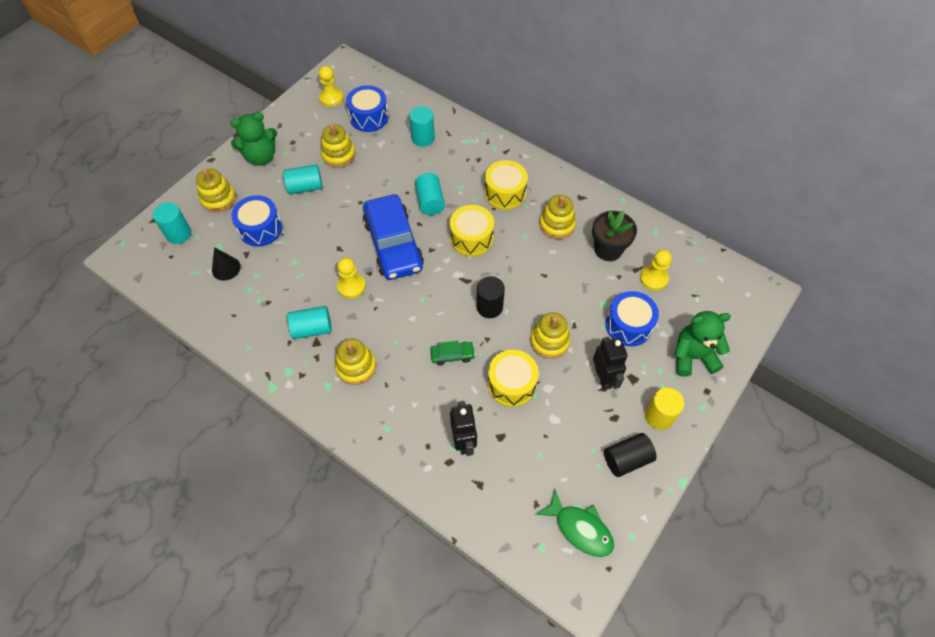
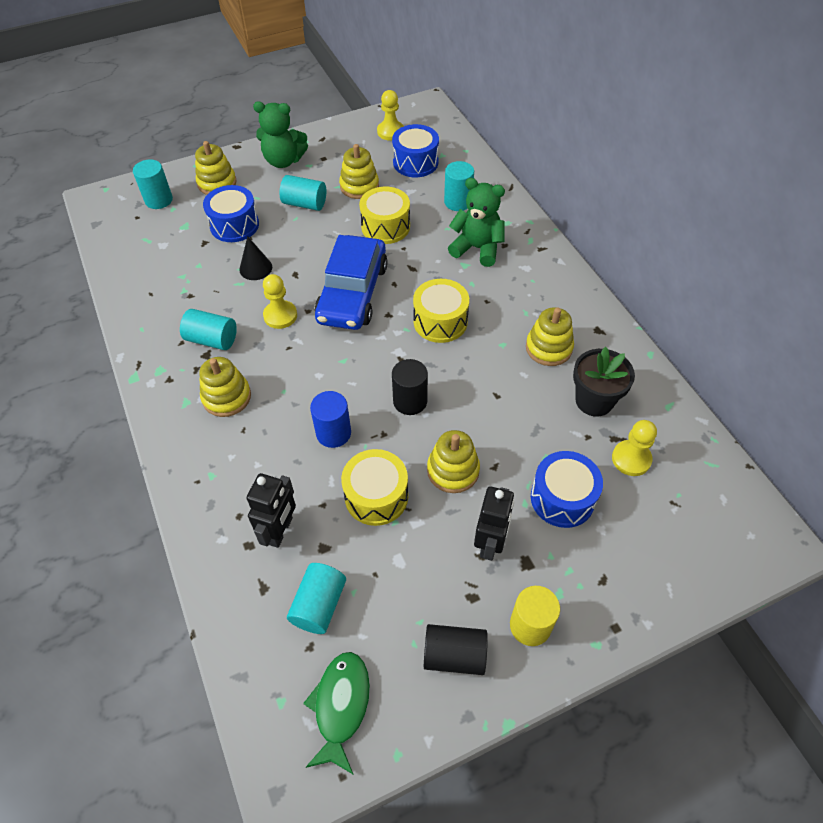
camera: 30 degrees right, 5 degrees down
(226, 268) = (176, 248): black cone -> black cone (255, 268)
(430, 201) = (421, 266): turquoise cylinder -> turquoise cylinder (319, 605)
(452, 355) = (333, 433): green car -> blue cylinder
(505, 193) = (510, 290): yellow drum -> yellow drum (385, 226)
(580, 528) = (341, 706): green fish -> green fish turned 150 degrees counterclockwise
(692, 356) = (623, 575): green teddy bear -> green teddy bear (477, 248)

